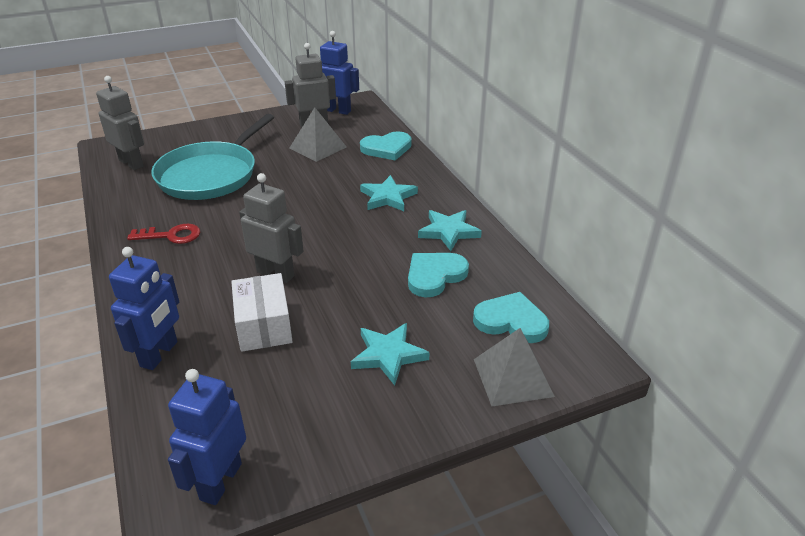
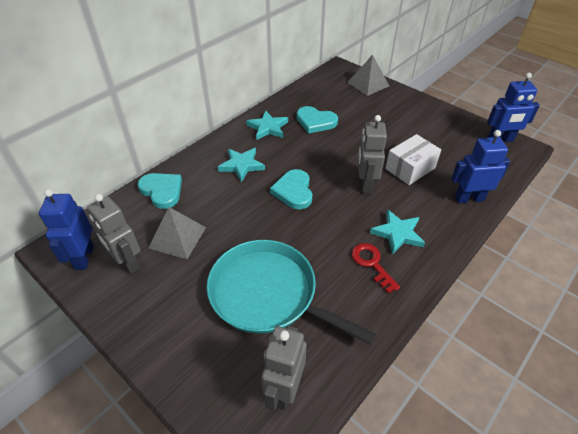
camera: 115 degrees left, 10 degrees up
(211, 175) = (268, 294): turquoise pan -> turquoise pan turned 150 degrees counterclockwise
(388, 355) = (388, 119): turquoise star -> turquoise star (397, 233)
(511, 321) = (332, 91): turquoise heart -> turquoise heart (293, 191)

